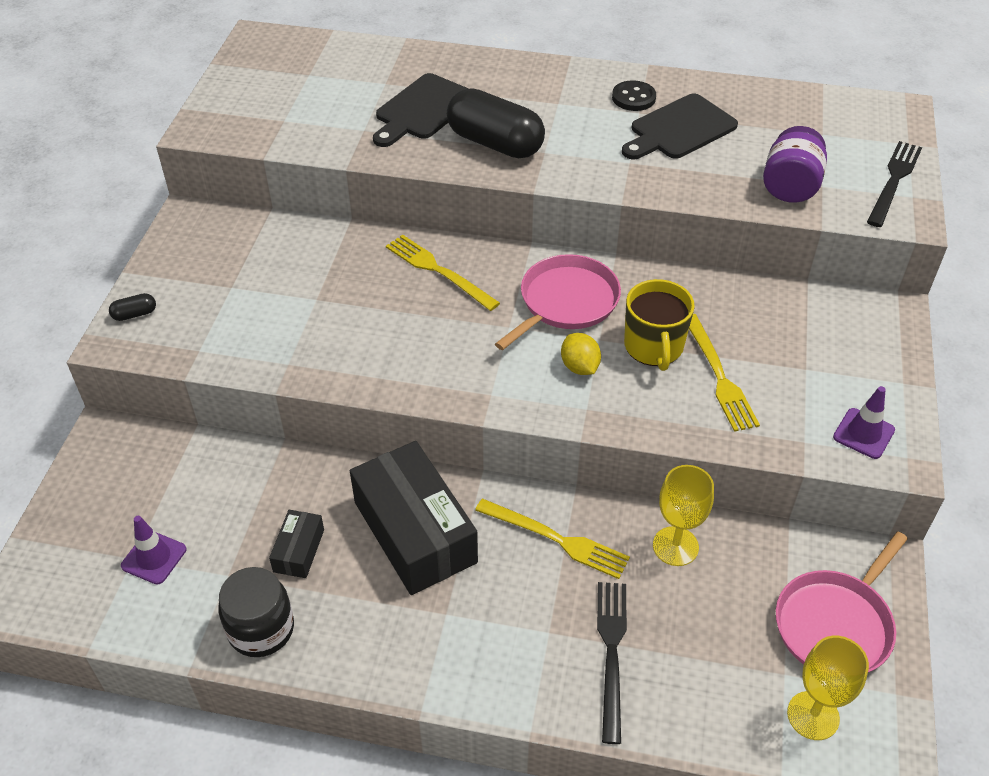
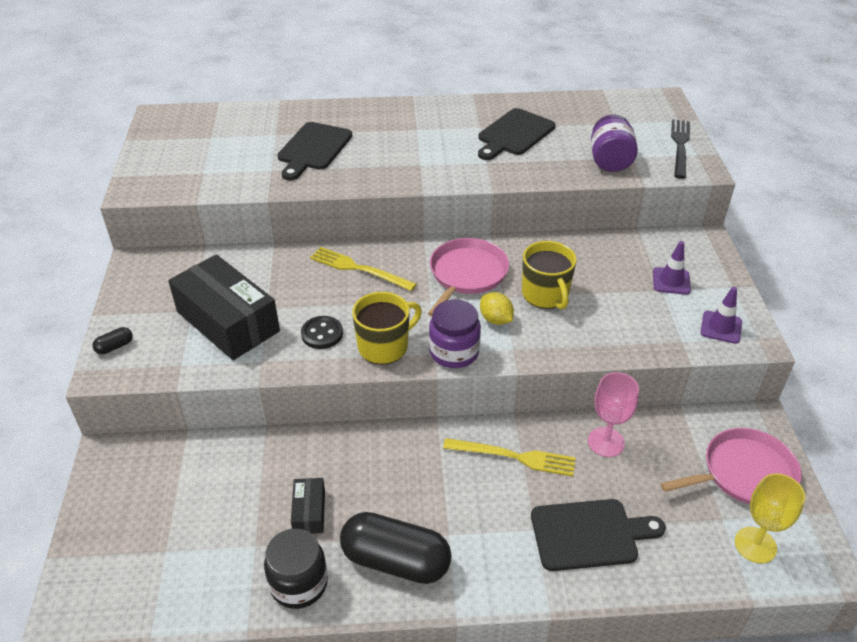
camera: 15 degrees left, 5 degrees down
(154, 557) = (185, 546): purple traffic cone -> purple traffic cone (671, 281)
(415, 532) = (400, 476): black box -> black box (228, 321)
(434, 374) = (384, 346): none -> yellow mug
(495, 143) = (379, 164): black capsule -> black capsule (395, 561)
(513, 398) = (454, 352): none -> purple jar
(611, 653) = (589, 534): black fork -> black cutting board
(633, 98) = (471, 118): black button -> black button (322, 334)
(675, 546) = (606, 442): yellow goblet -> pink goblet
(719, 376) = (601, 306): yellow fork -> none
(835, 624) = (744, 473): pink pan -> pink pan turned 135 degrees counterclockwise

